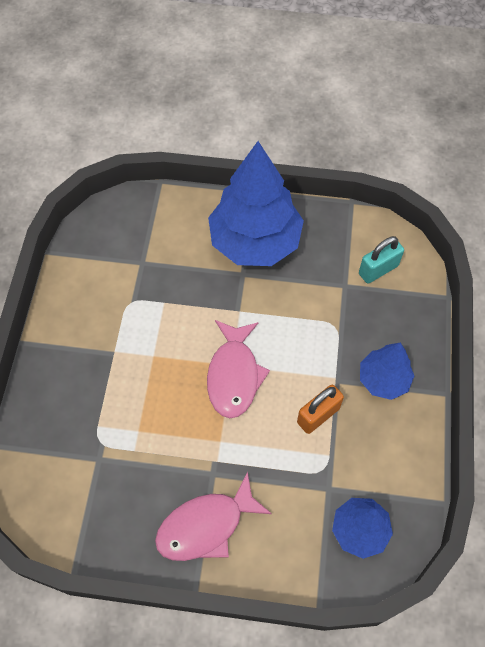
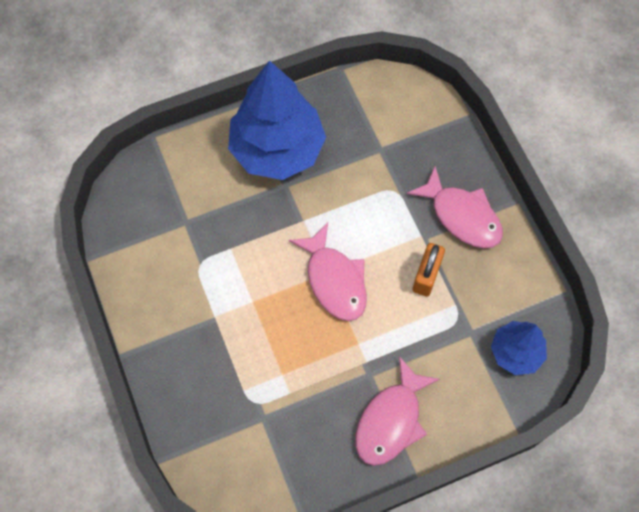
camera: 30 degrees left, 5 degrees up
(378, 270) = (400, 120): turquoise padlock -> none
(383, 379) = (461, 216): blue tree -> pink fish

